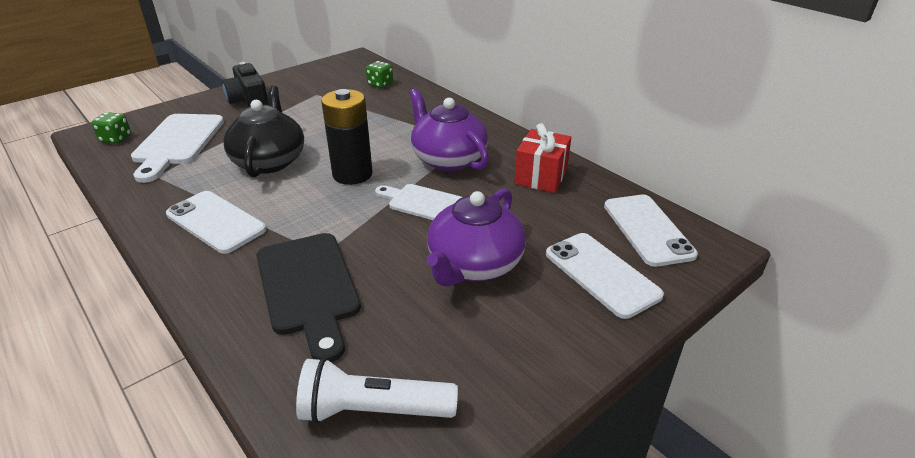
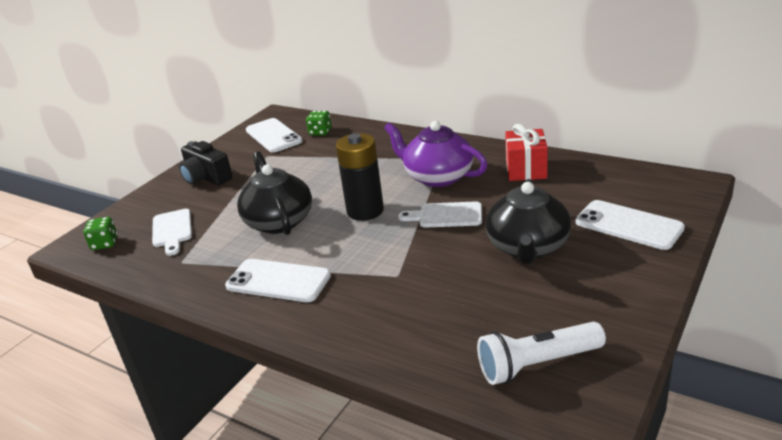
camera: 15 degrees left, 5 degrees down
(177, 143) = (172, 230): white cutting board -> white cutting board, size x0.62
(308, 288) = (409, 303): black cutting board -> none
(474, 265) = (527, 247): purple teapot -> black teapot
(647, 230) = (638, 185): white phone -> white phone (273, 136)

